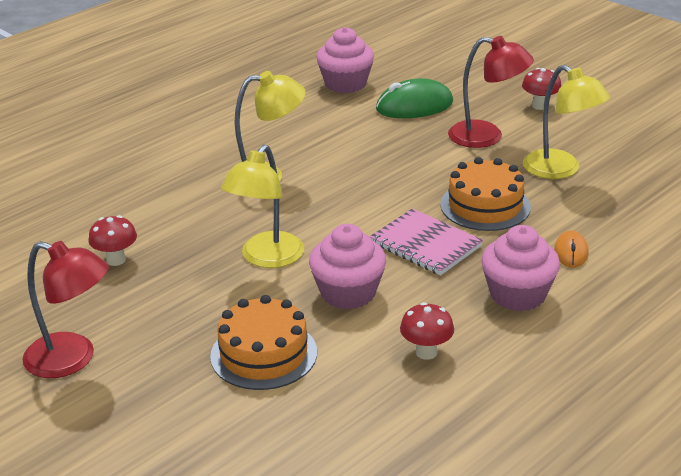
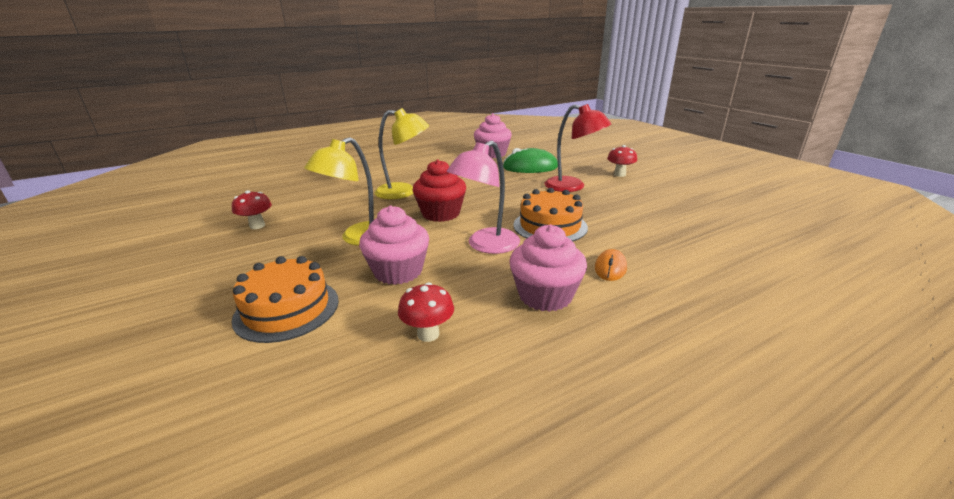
camera: 15 degrees right, 5 degrees down
(72, 359) = (145, 287): red lamp -> none
(342, 206) = (441, 214): none -> red cupcake
(425, 245) = (486, 245): pink notebook -> pink lamp
(560, 170) = (622, 211): yellow lamp -> none

